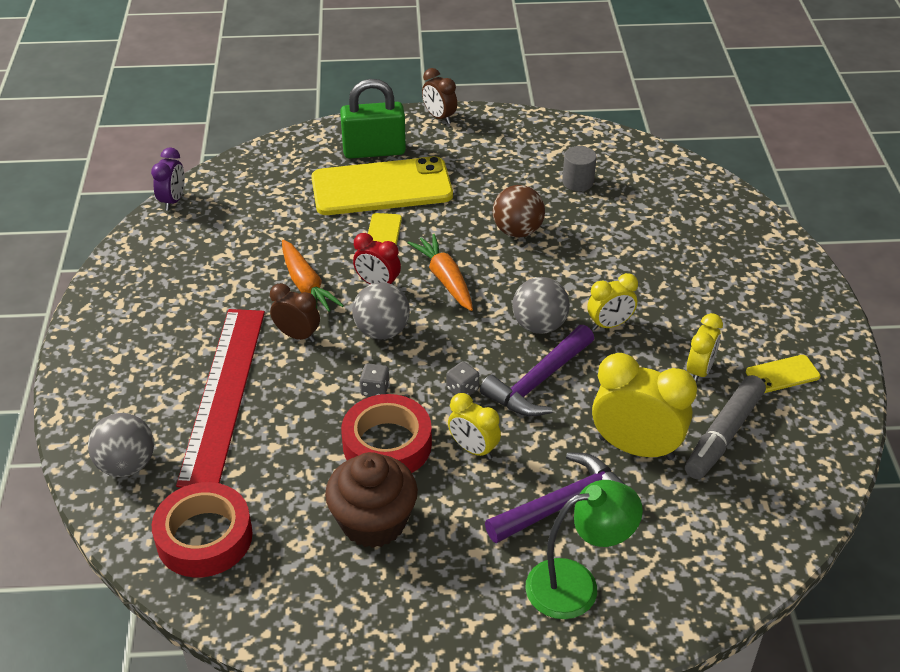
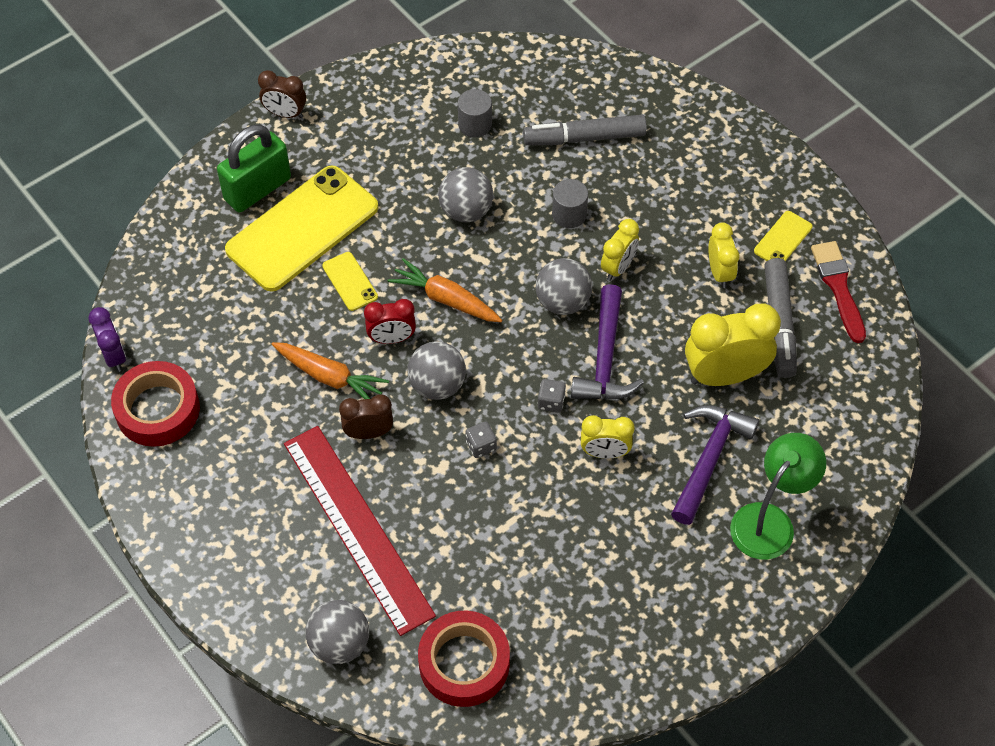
camera: 35 degrees left, 15 degrees up
(373, 522) = (582, 565): brown cupcake -> none
(387, 444) = (534, 491): red tape -> red tape (157, 409)
(517, 231) = (466, 211): brown ball -> grey ball
(601, 270) = (569, 214): none -> grey cylinder
(661, 227) = (584, 137): none -> grey marker
(807, 435) = (838, 287): none -> red brush

